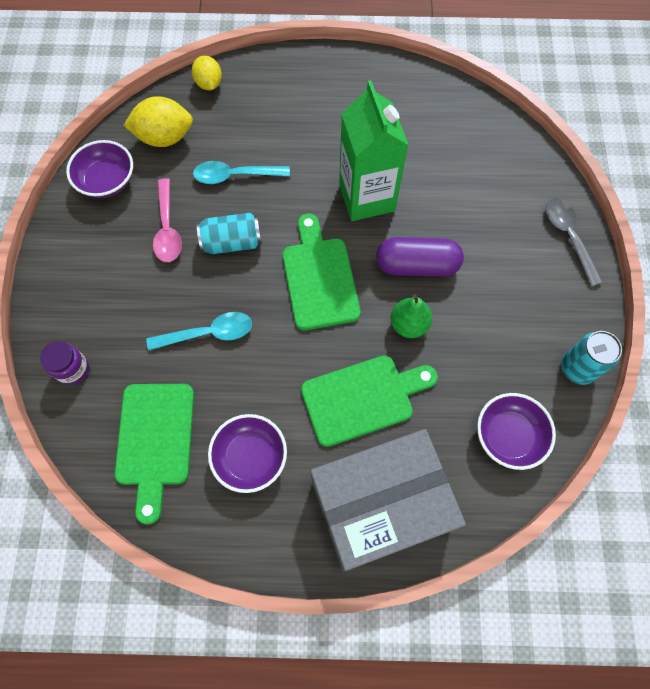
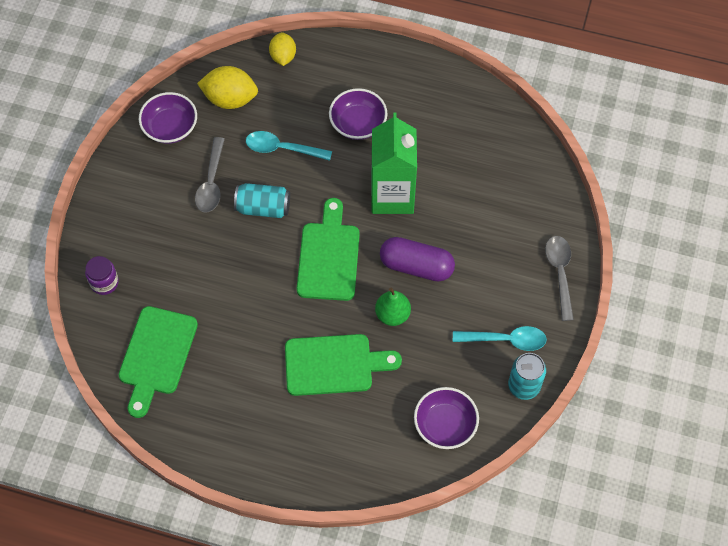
camera: 15 degrees right, 5 degrees down
(167, 229) = (211, 182): pink spoon -> grey spoon
(208, 333) = (222, 280): turquoise spoon -> turquoise spoon (506, 340)
(250, 457) = (229, 387): purple bowl -> purple bowl (358, 123)
(380, 505) = (321, 450): grey box -> none

